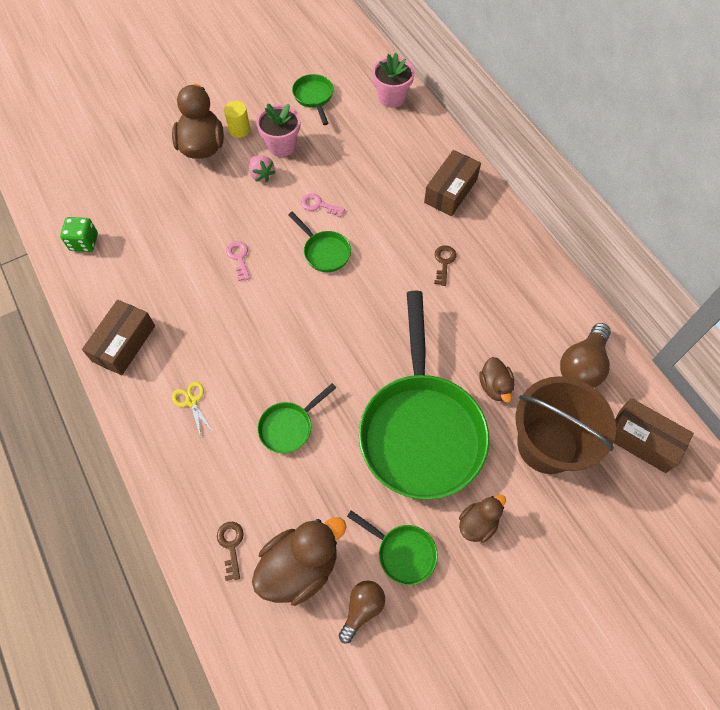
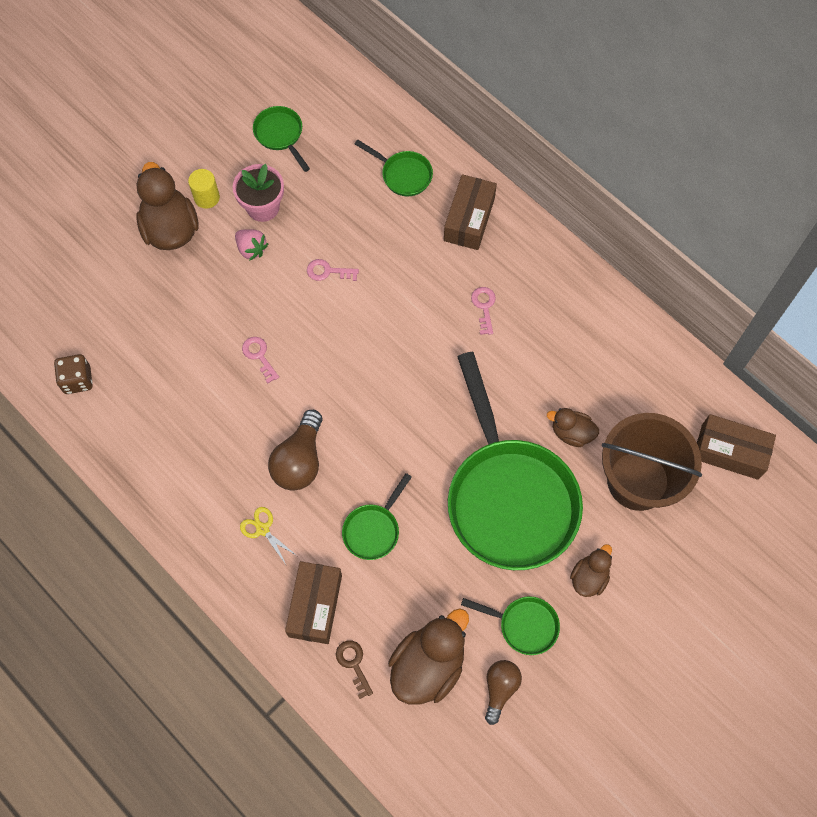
camera: 15 degrees left, 5 degrees up
(84, 242) = (77, 380): green dice -> brown dice
(124, 343) = (167, 485): brown box -> brown box (315, 606)
(324, 252) = (351, 326): green pan -> green pan (403, 175)
(392, 97) = (371, 115): pink flower pot -> none
(444, 262) = (484, 307): brown key -> pink key
(495, 386) = (571, 433): brown duck -> brown duck turned 135 degrees clockwise
(582, 365) = (654, 388): brown light bulb -> brown light bulb (300, 460)

